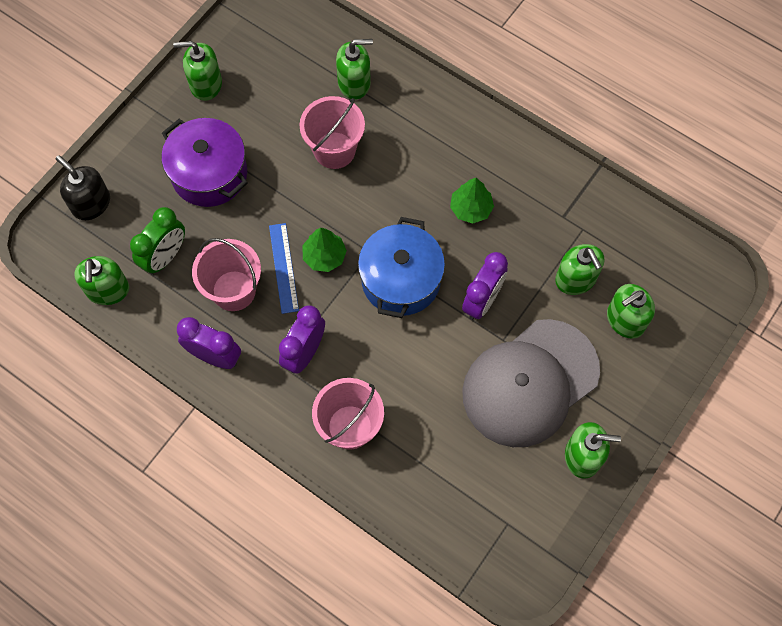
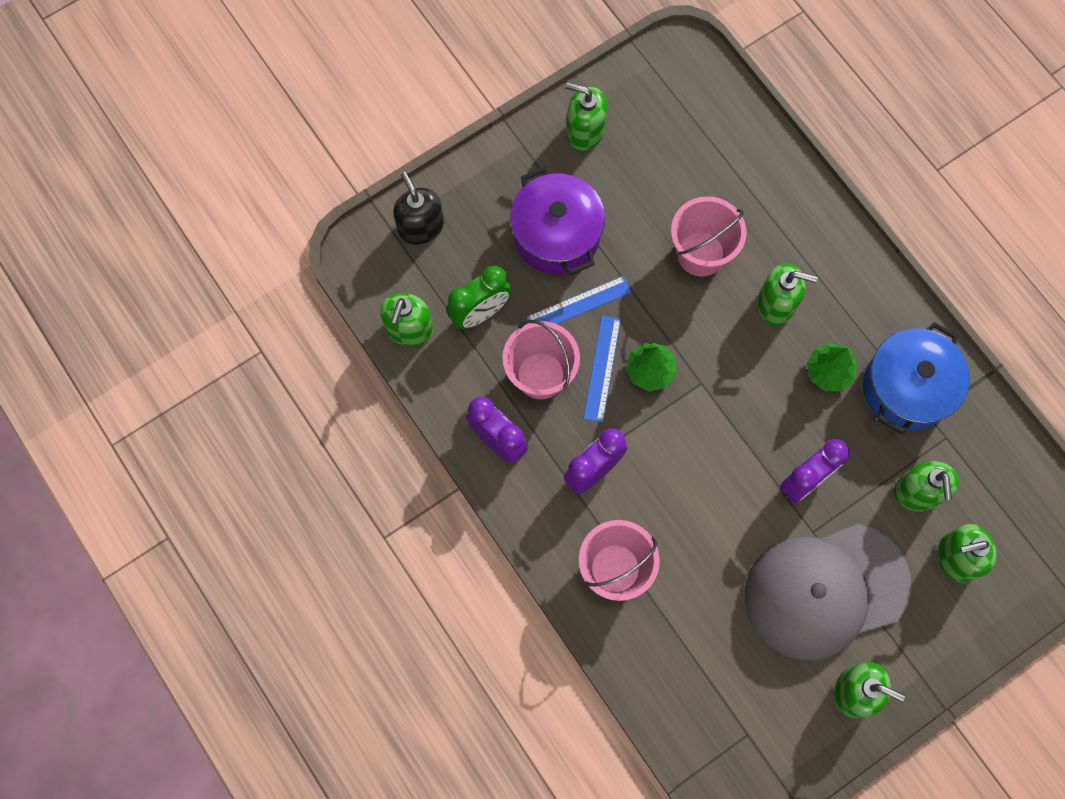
camera: 20 degrees right, 5 degrees up
(246, 223) = (578, 305): none -> blue ruler
(354, 83) = (748, 183): green soap dispenser -> green soap dispenser (776, 304)
(401, 280) = (724, 426): blue pot -> blue pot (906, 388)

